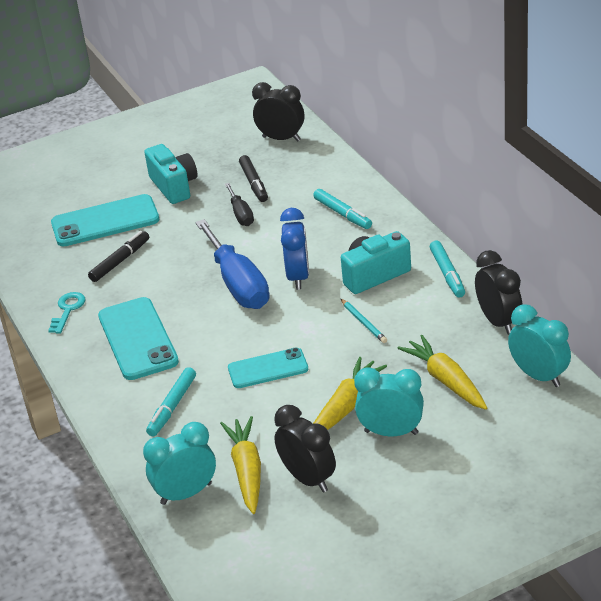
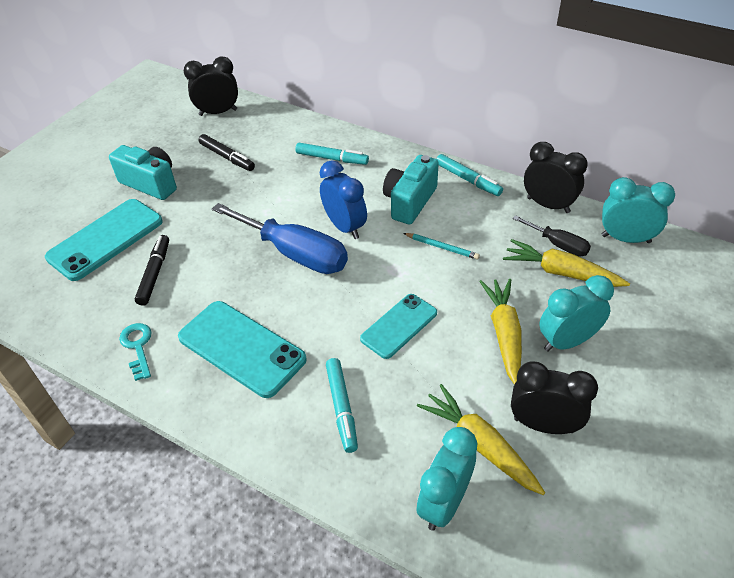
camera: 35 degrees left, 10 degrees up
(241, 214) = (239, 188): black screwdriver -> black screwdriver (558, 245)

